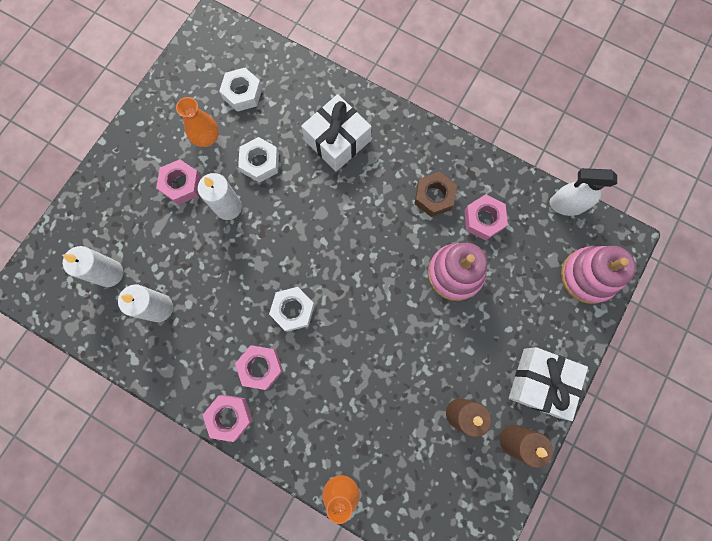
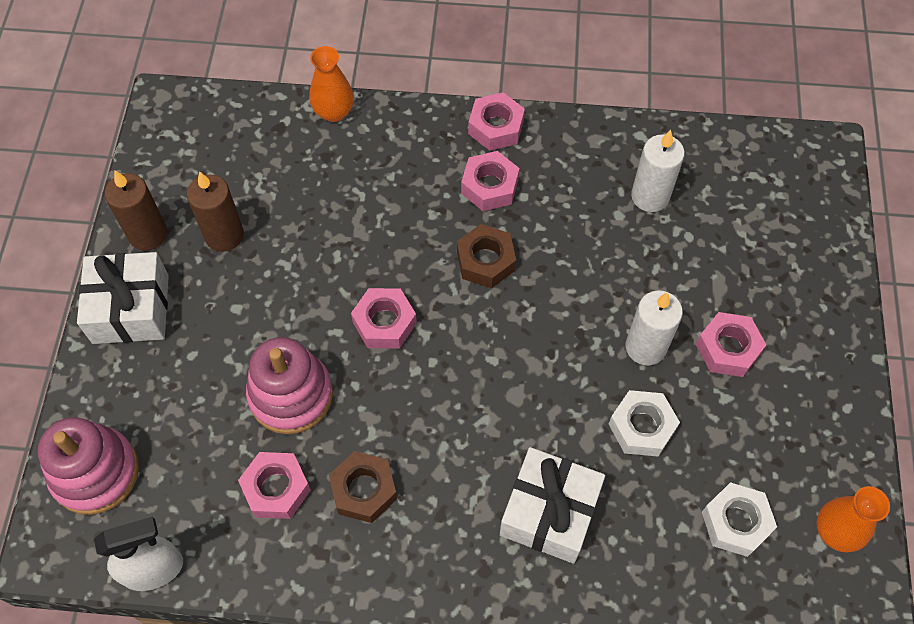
camera: 155 degrees right, 15 degrees down
(110, 273) = (736, 207): white candle -> none
(207, 138) = (739, 428): orange vase -> orange vase (835, 532)
(293, 310) = (486, 261): white nut -> brown nut
(378, 295) = (384, 323): none -> pink nut

